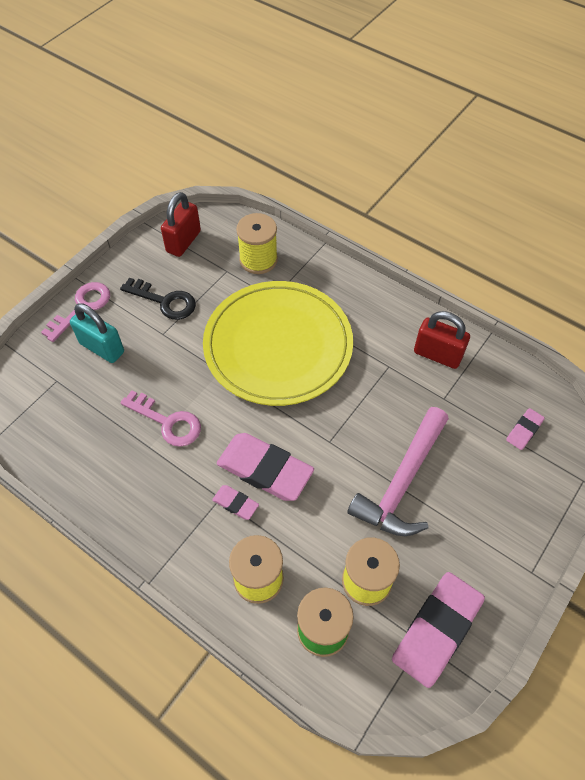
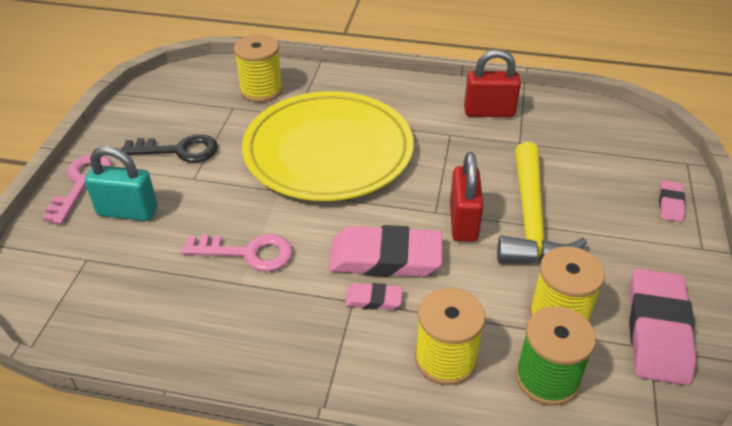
camera: 25 degrees left, 15 degrees down
(183, 241) = (170, 97): red padlock -> red padlock (463, 222)
(402, 482) = (531, 220): pink hammer -> yellow hammer
(524, 430) = (608, 143): pink eraser -> pink eraser (670, 204)

